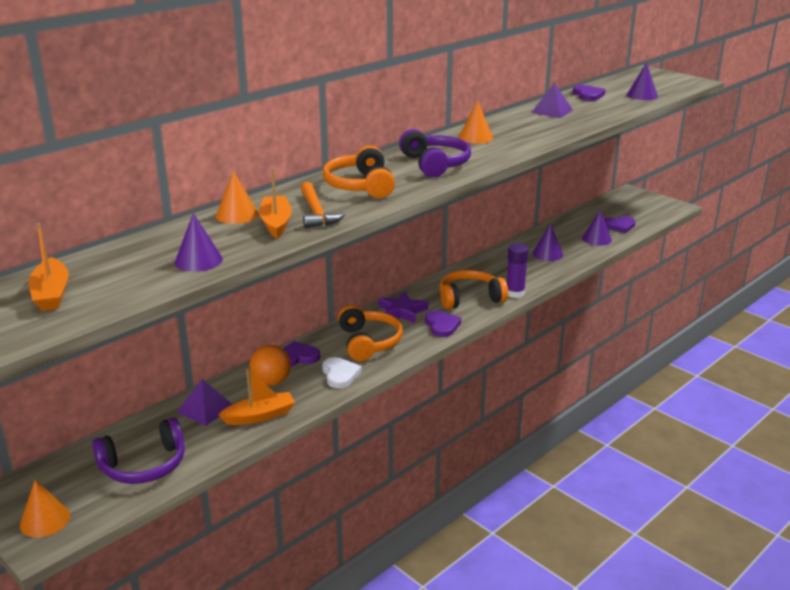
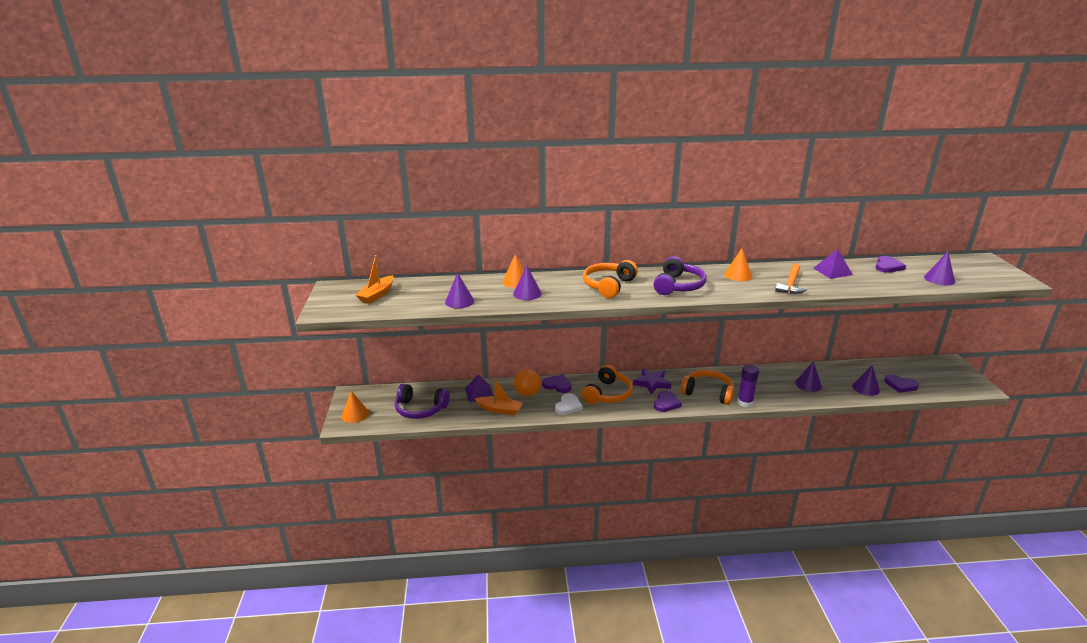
camera: 40 degrees right, 0 degrees up
(276, 223) = (527, 293): orange boat -> purple cone
(316, 213) = (557, 294): orange hammer -> orange hammer (790, 284)

